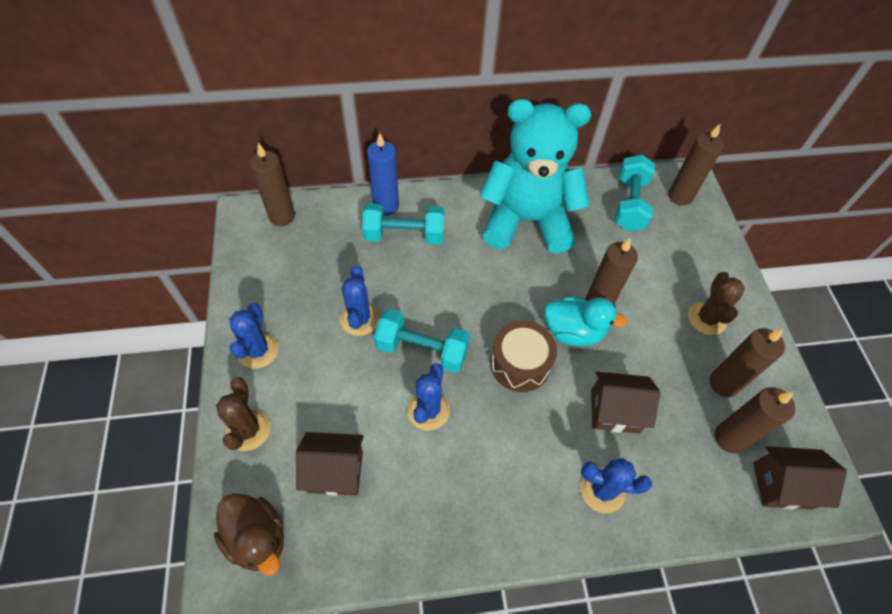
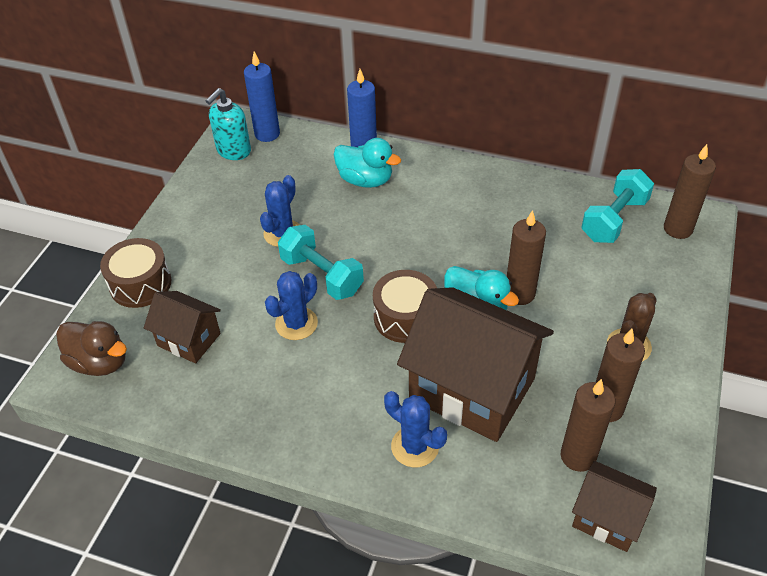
camera: 30 degrees right, 10 degrees down
(248, 430) = (140, 284): brown cactus -> brown drum
(257, 538) = (100, 362): brown duck -> brown duck turned 45 degrees counterclockwise
(258, 245) = (233, 151): none -> turquoise soap dispenser
(258, 350) = (184, 229): blue cactus -> none
(282, 216) = (267, 134): brown candle -> blue candle
(404, 235) = (365, 180): turquoise dumbbell -> turquoise duck
(527, 221) = (493, 203): turquoise teddy bear -> none
(614, 411) = (472, 389): brown house -> brown house, size x1.94

